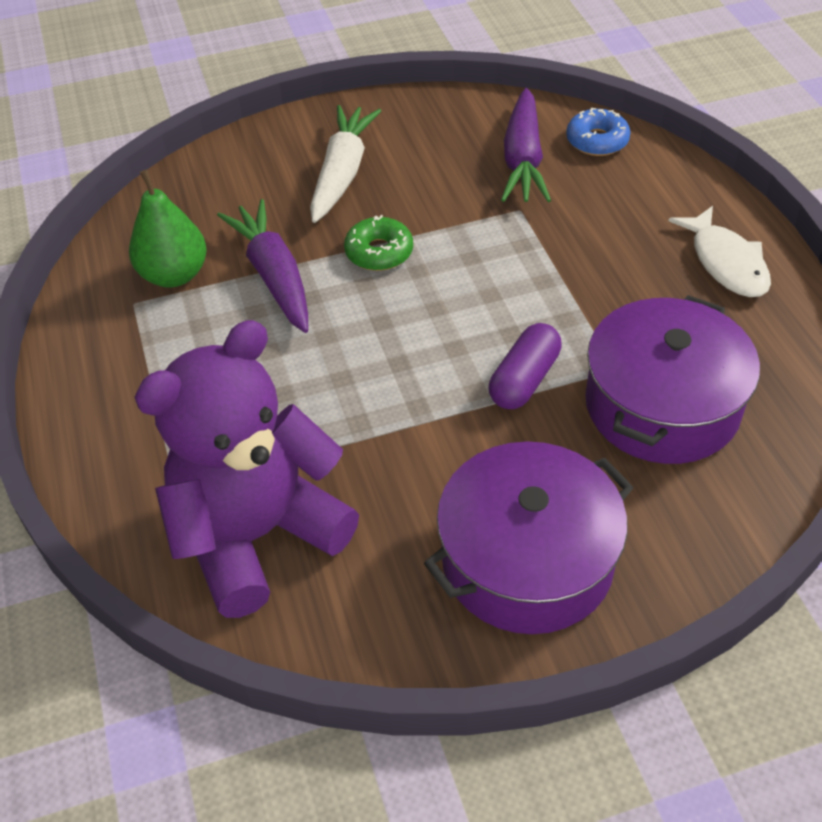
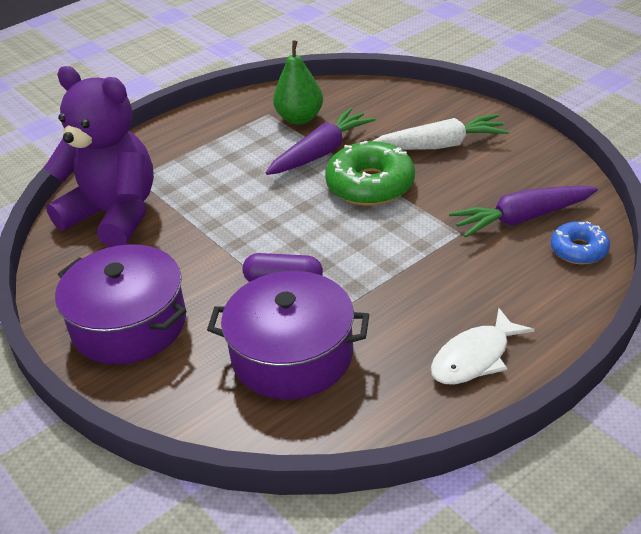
camera: 70 degrees right, 10 degrees down
(379, 252) = (370, 185): green donut -> green donut, size x1.73

